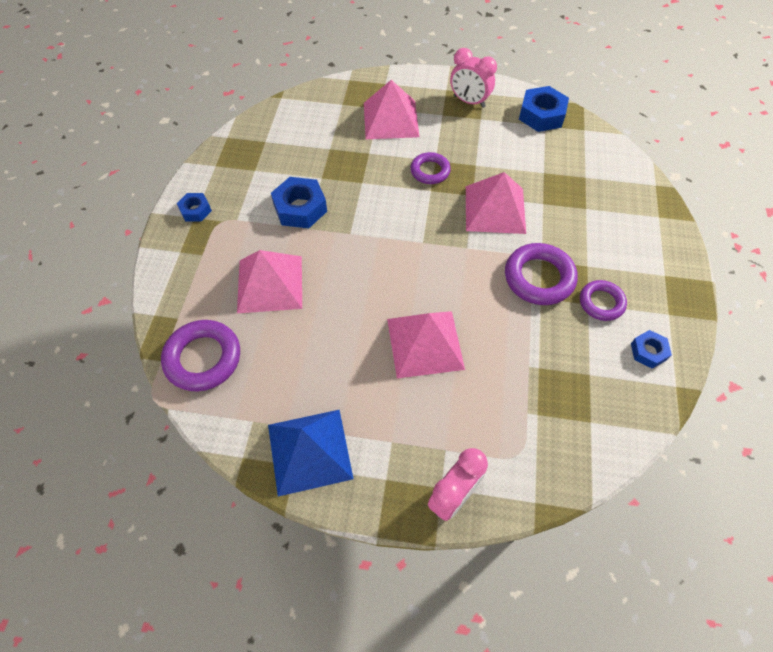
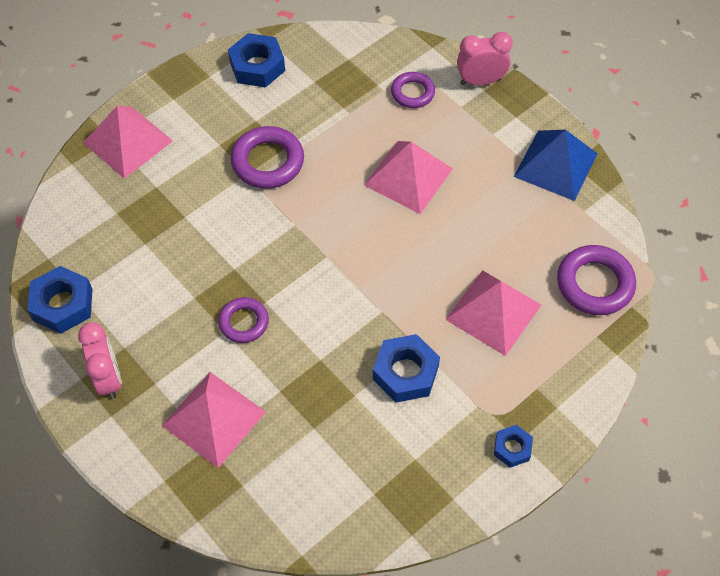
camera: 140 degrees left, 0 degrees up
(495, 209) = (231, 241): pink pyramid -> pink pyramid (128, 142)
(601, 303) = (246, 114): purple ring -> purple ring (412, 93)
(648, 351) = (257, 66): blue nut -> blue nut, size x1.72

